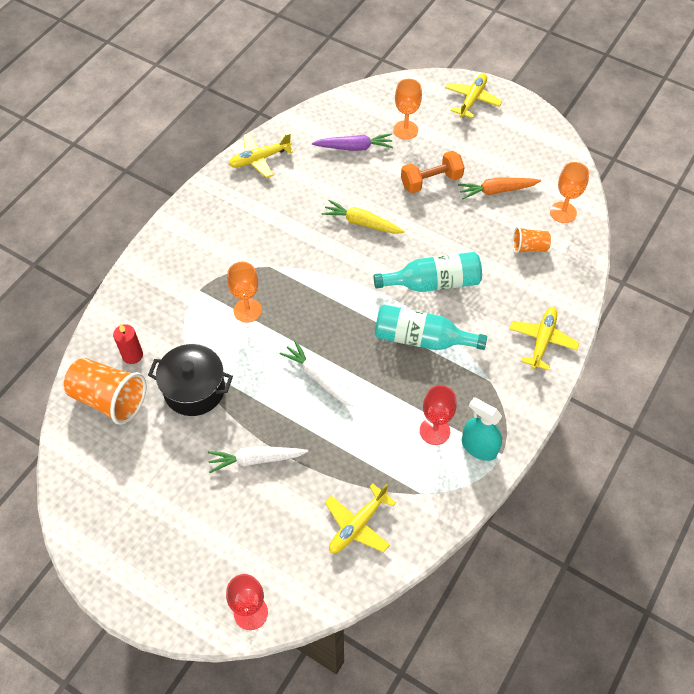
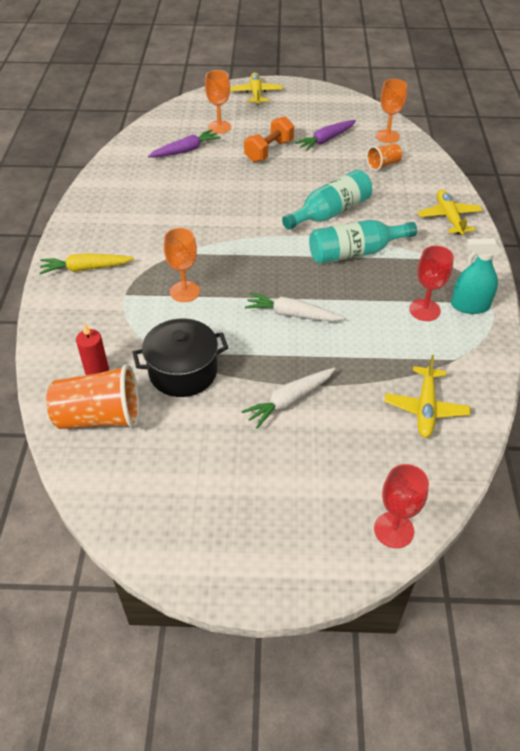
camera: 30 degrees left, 10 degrees down
(259, 159) = (106, 184): yellow plane -> none
(362, 223) = (235, 195): yellow carrot -> yellow carrot (86, 268)
(497, 191) = (326, 140): orange carrot -> purple carrot

